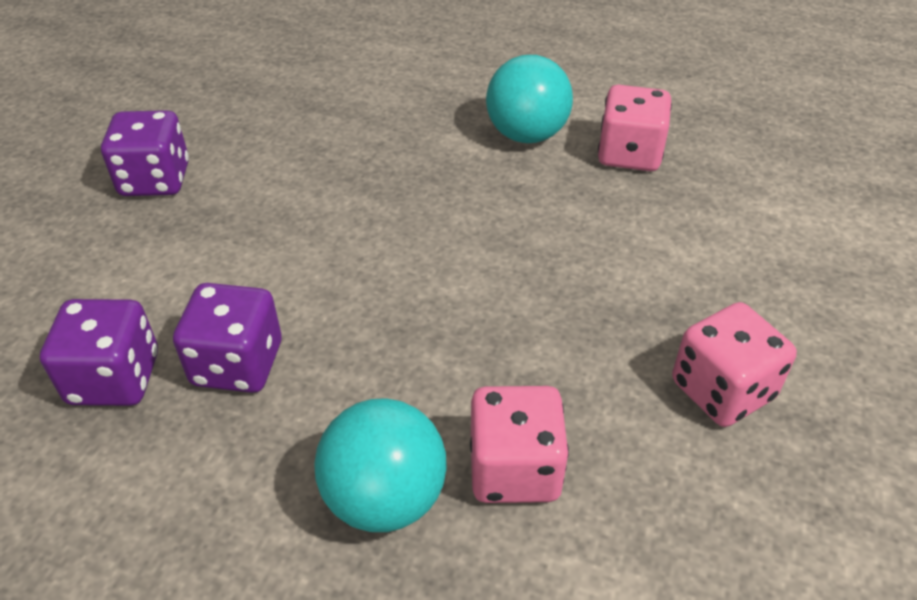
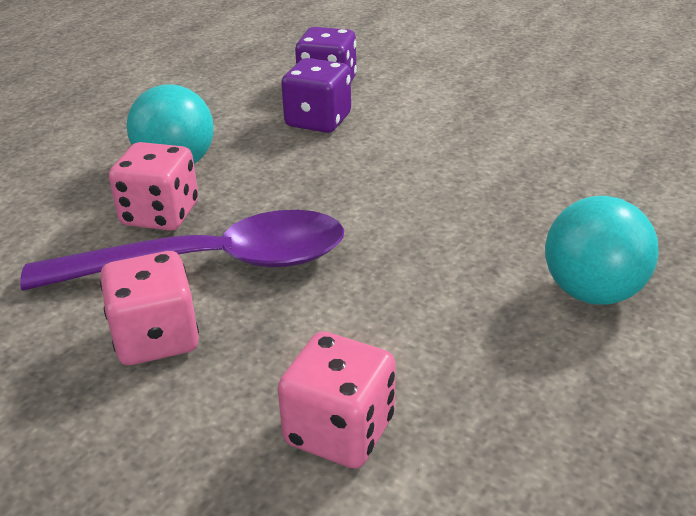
camera: 105 degrees right, 10 degrees down
(155, 180) = (532, 92): purple dice -> none
(591, 383) = (211, 264): none -> purple spoon
(629, 154) = (544, 371): pink dice -> pink dice (339, 431)

